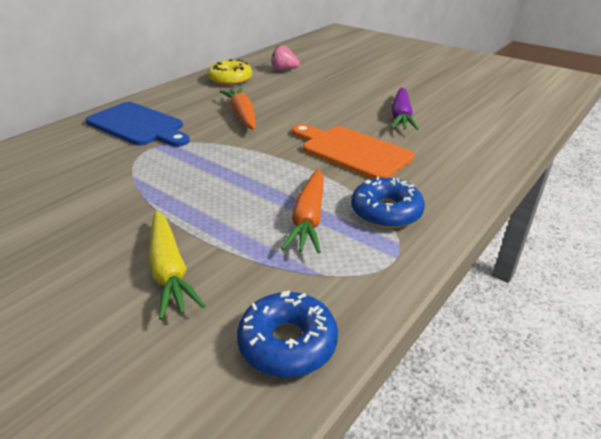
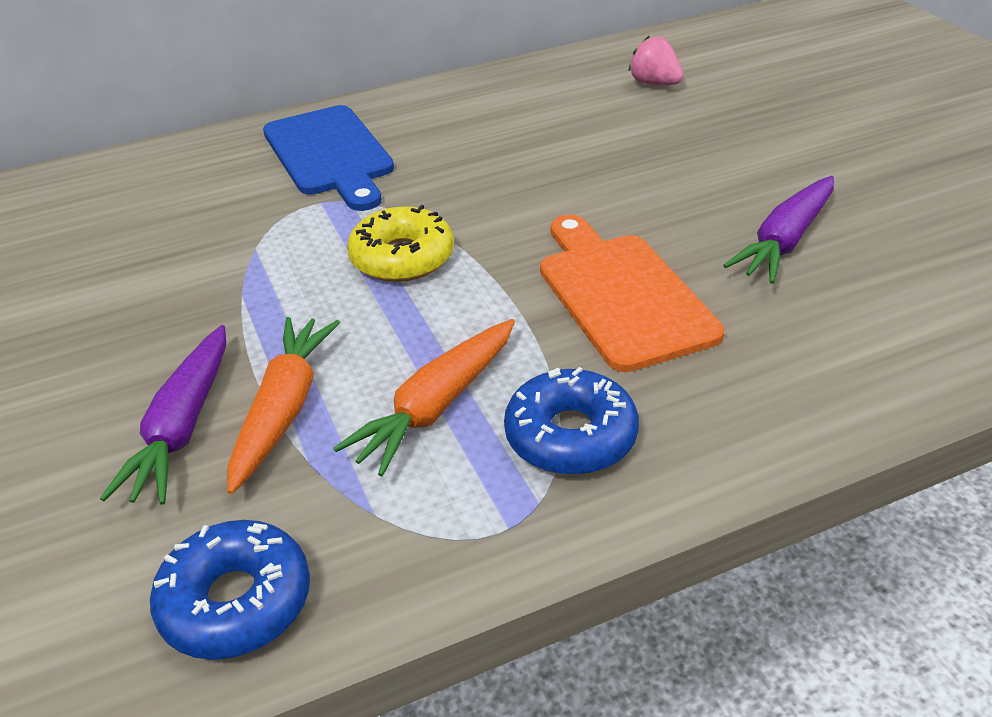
camera: 30 degrees right, 5 degrees up
(169, 270) = (183, 427): yellow carrot -> purple carrot
(230, 80) = (541, 88): yellow donut -> yellow donut (402, 258)
(242, 115) = (500, 170): orange carrot -> orange carrot (283, 410)

